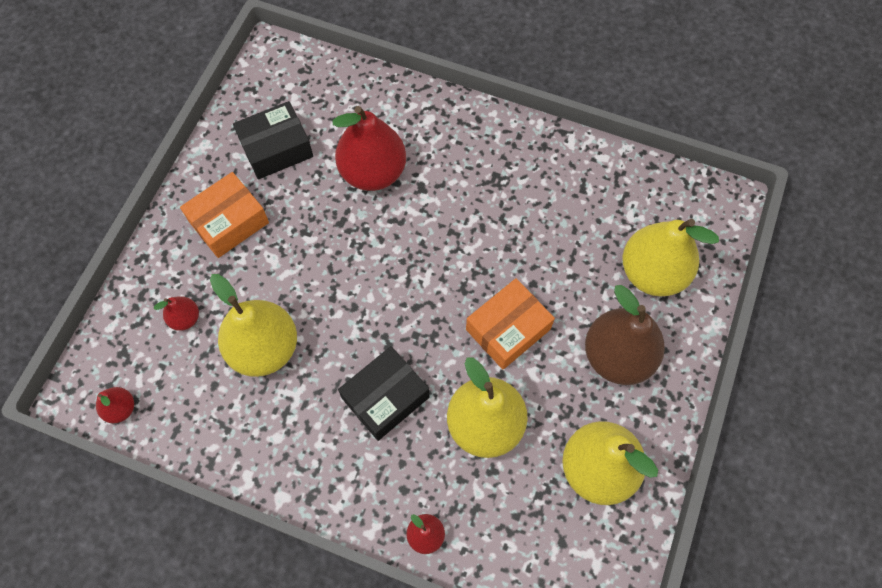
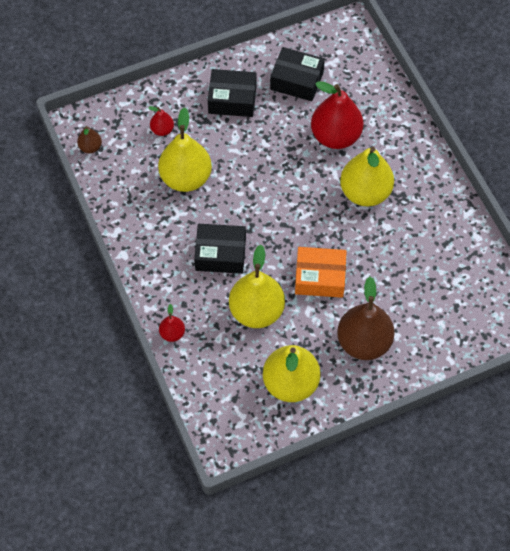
camera: 45 degrees right, 5 degrees down
(121, 409) = (90, 147): red pear -> brown pear
(229, 222) = (232, 99): orange box -> black box
(652, 273) = (433, 320): yellow pear -> yellow pear (365, 192)

